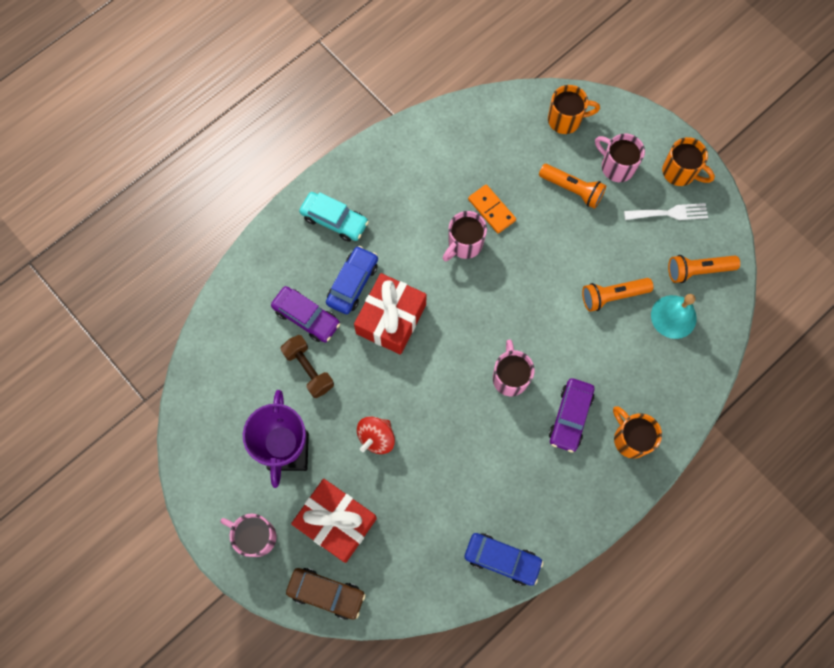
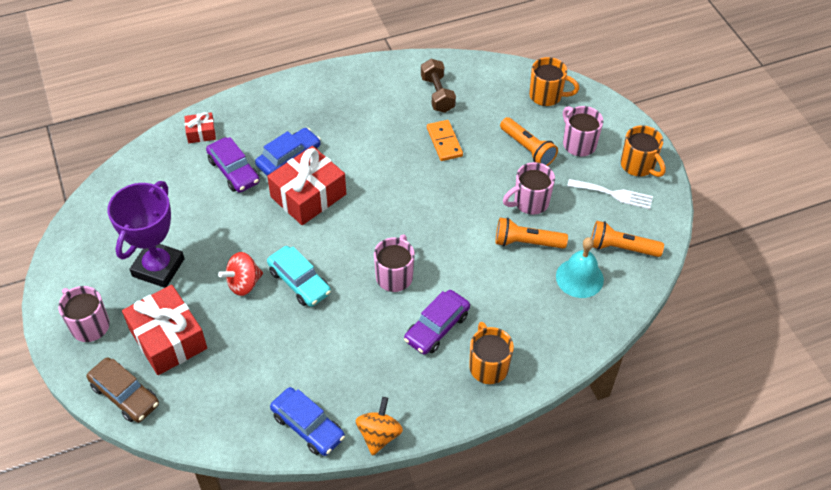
camera: 20 degrees right, 20 degrees down
(252, 284) = (201, 133): none -> red gift
(308, 369) = (213, 211): brown dumbbell -> brown dumbbell (437, 94)
(334, 220) = (299, 108): turquoise car -> turquoise car (299, 282)
(464, 244) = (405, 160): pink mug -> pink mug (530, 202)
(566, 543) = (379, 435): none -> orange spinning top

